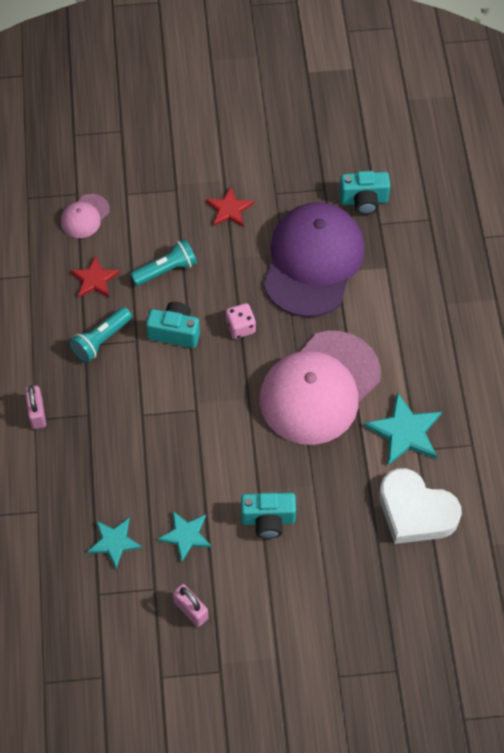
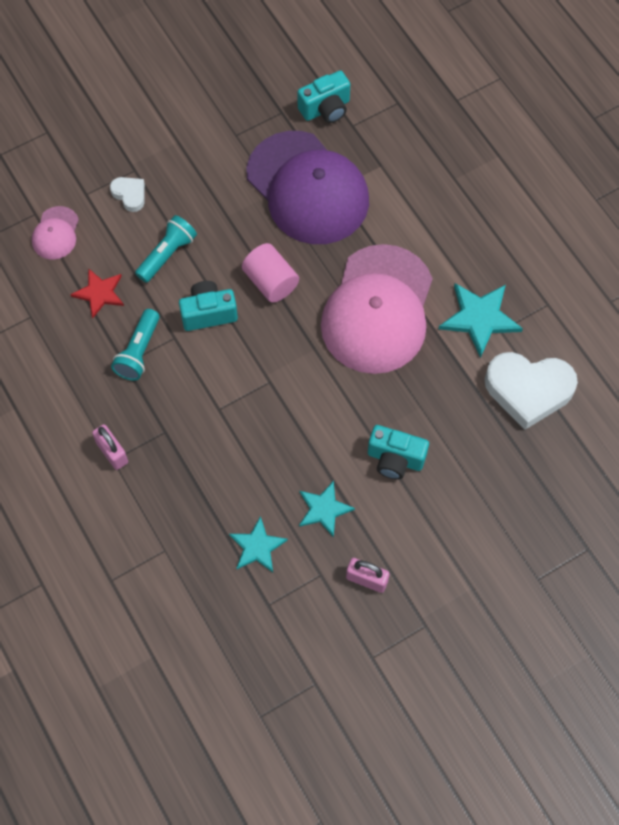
camera: 25 degrees left, 5 degrees up
(161, 208) = (130, 195): none -> white heart
(229, 209) = (198, 169): red star -> none
(240, 327) = (270, 282): pink dice -> pink cylinder
(268, 520) = (395, 459): turquoise camera -> turquoise camera turned 45 degrees clockwise
(313, 261) = (307, 188): purple cap -> purple cap turned 150 degrees clockwise

